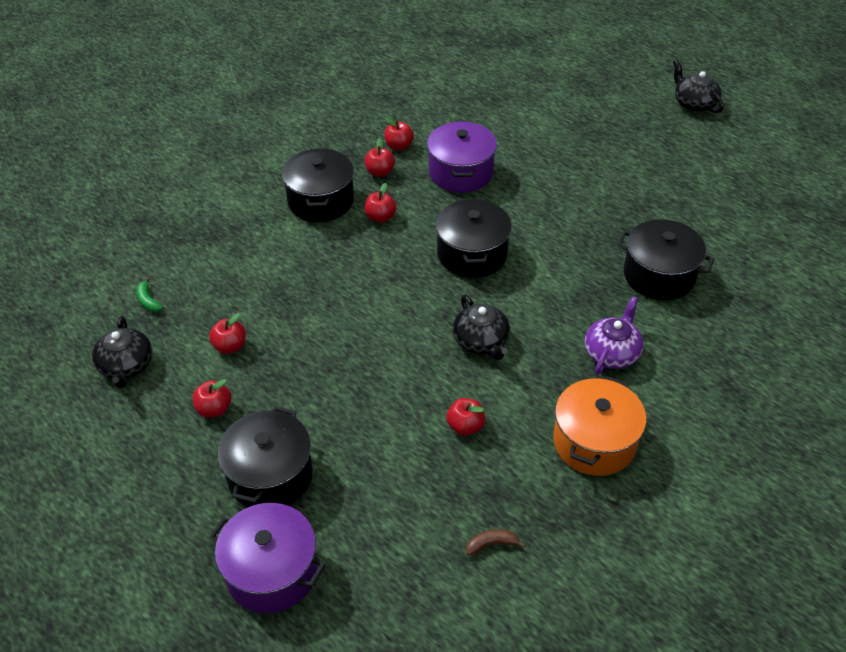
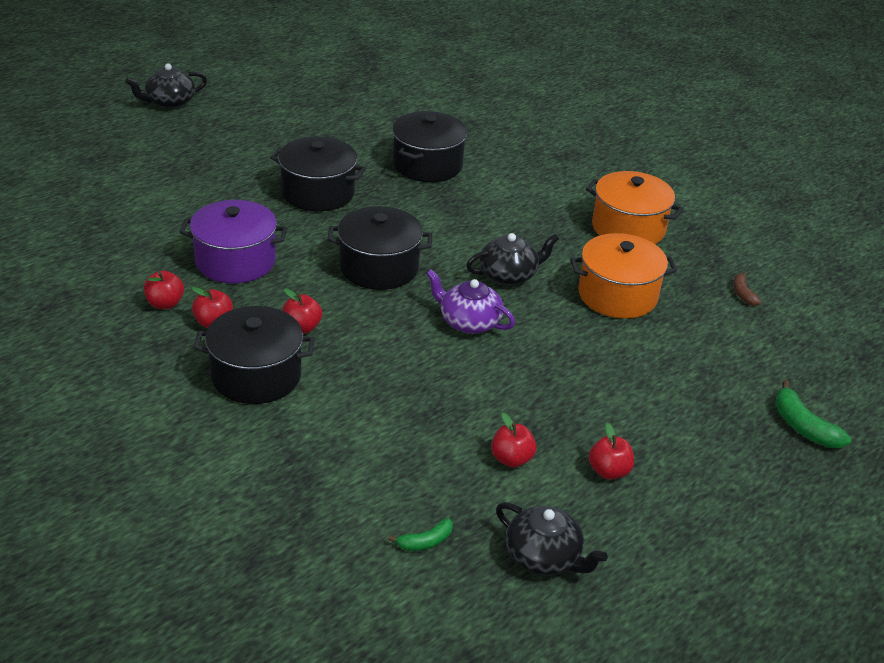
camera: 90 degrees left, 10 degrees down
(126, 366) = (544, 557): black teapot -> black teapot turned 45 degrees clockwise
(270, 475) = (693, 427): black pot -> black pot (318, 193)
(272, 572) = (803, 427): purple pot -> green banana
(465, 426) = (617, 295): red apple -> orange pot
(612, 353) = (525, 204): purple teapot -> purple teapot (469, 322)

